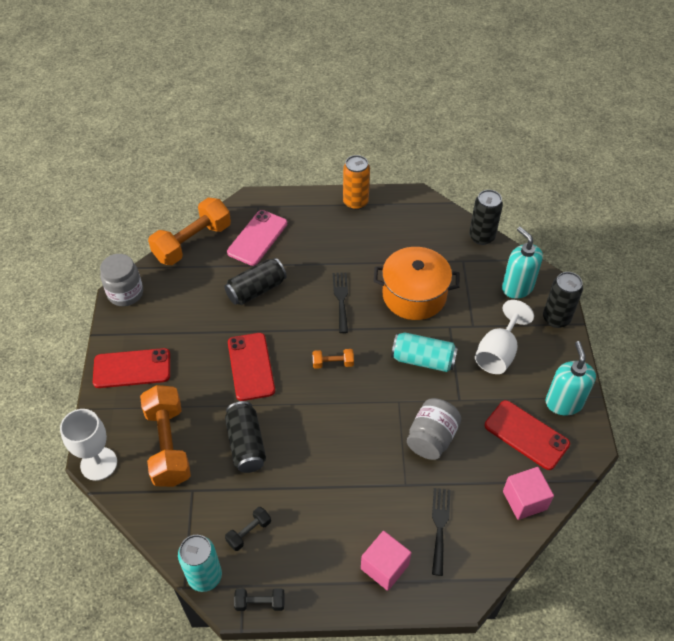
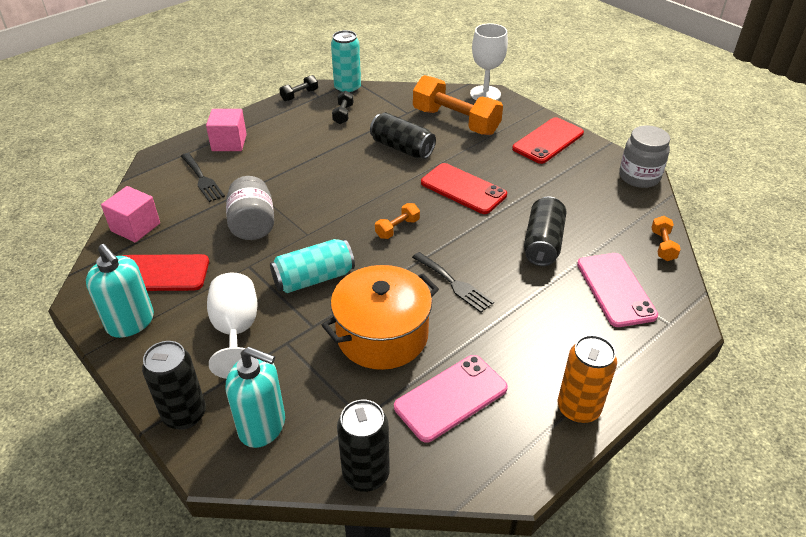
camera: 140 degrees right, 10 degrees down
(192, 242) = (662, 246): orange dumbbell -> orange dumbbell, size x0.45
(410, 242) = (451, 398): none -> pink phone

